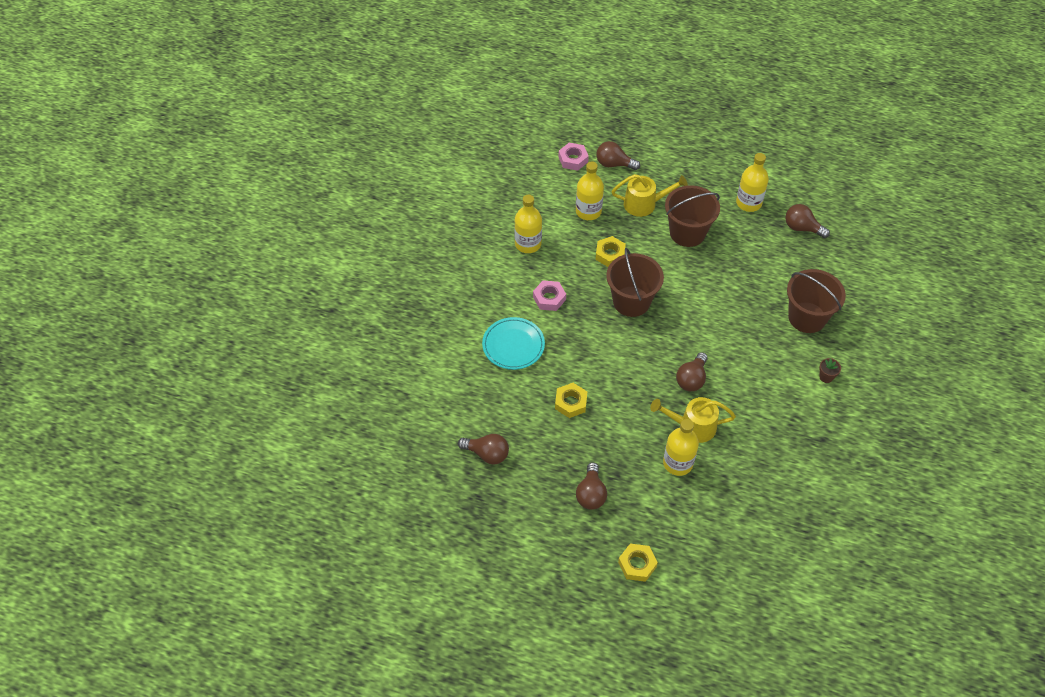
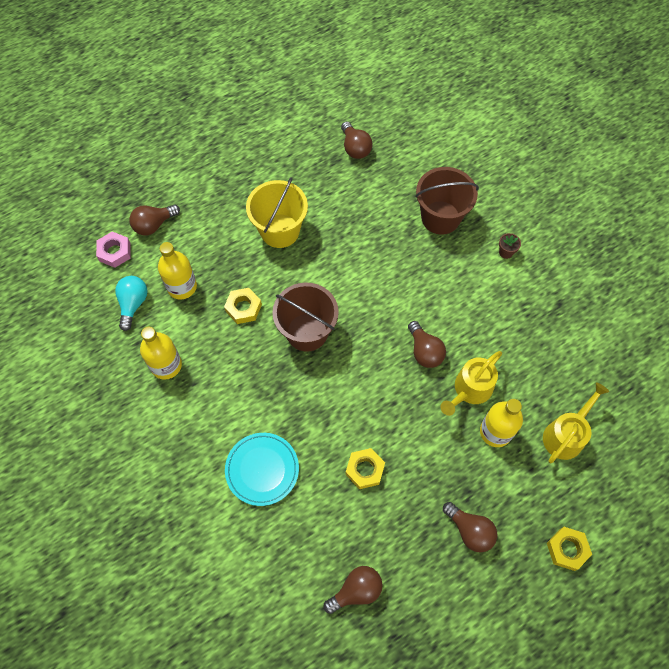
camera: 50 degrees left, 10 degrees up
(549, 196) = (133, 304): none -> turquoise light bulb
(549, 298) = (241, 396): pink nut -> none
(644, 204) = (219, 237): yellow watering can -> yellow watering can (566, 435)
(687, 232) = (280, 231): brown bucket -> yellow bucket
(748, 203) = (295, 162): yellow bottle -> none
(802, 228) = (355, 148): brown light bulb -> brown light bulb turned 90 degrees counterclockwise

